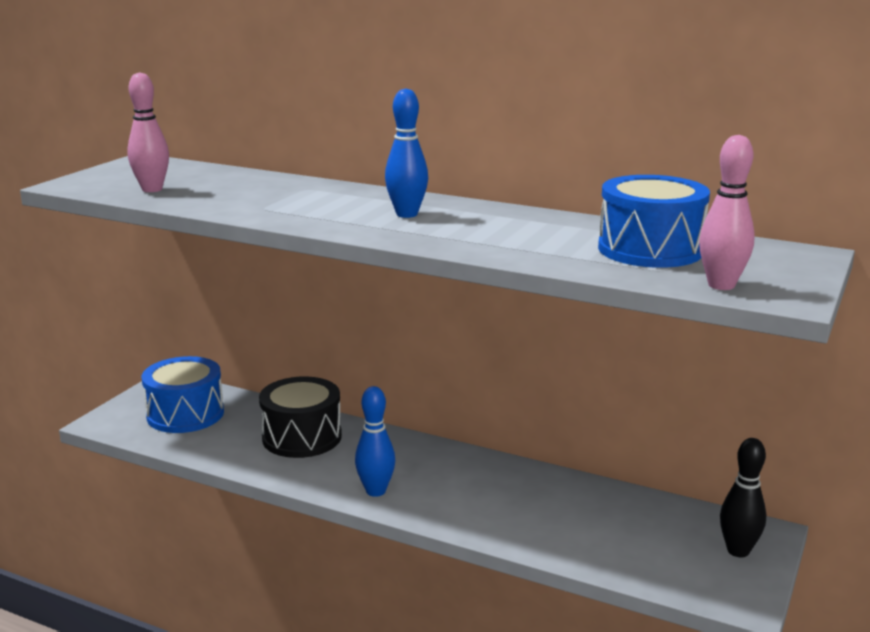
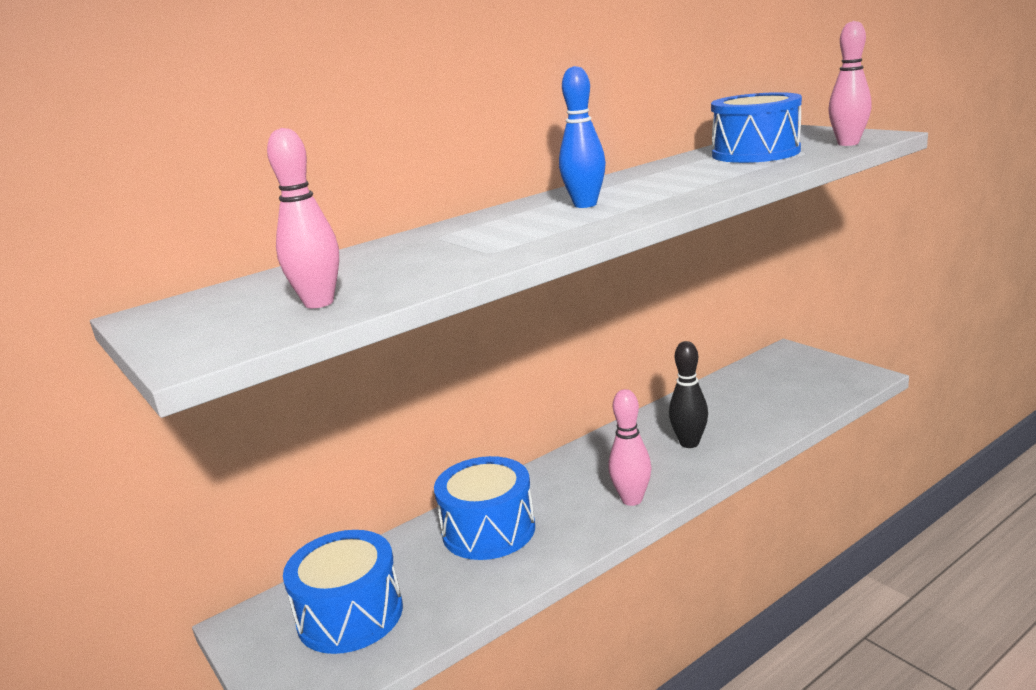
camera: 60 degrees left, 0 degrees up
(302, 437) = (488, 530): black drum -> blue drum
(375, 491) = (632, 499): blue bowling pin -> pink bowling pin
(738, 551) = (805, 364): black bowling pin -> black bowling pin (689, 443)

